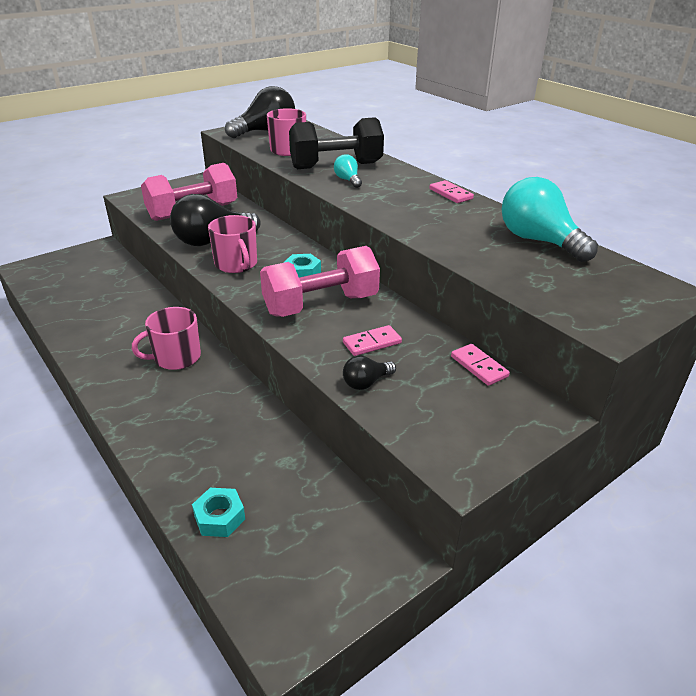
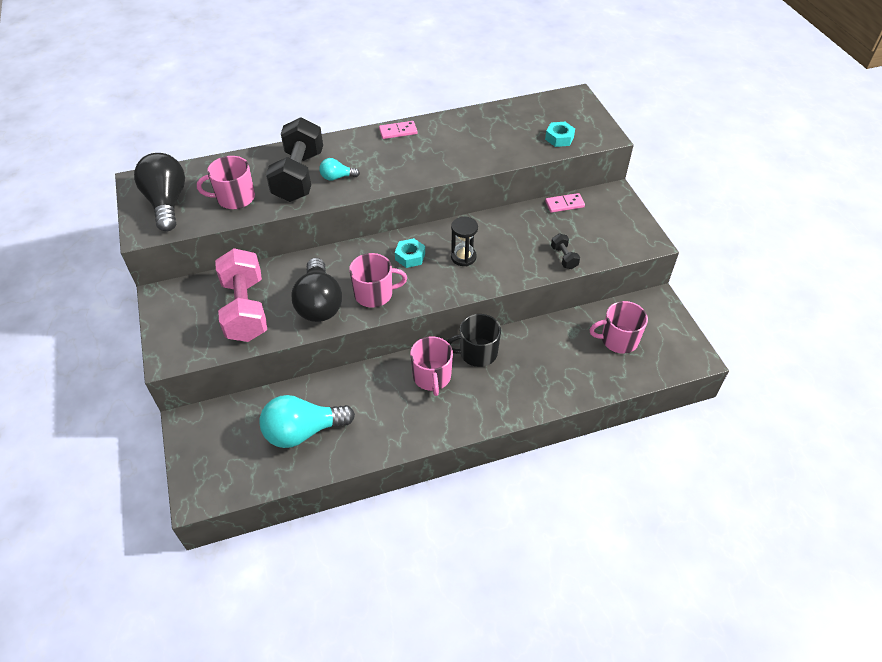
camera: 70 degrees left, 15 degrees up
(219, 517) = (611, 373): turquoise nut -> turquoise nut (559, 138)
(221, 383) = (477, 353): none -> black mug
(290, 516) = (618, 340): none -> pink mug
(321, 305) = (463, 257): pink dumbbell -> black hourglass
(366, 383) = (564, 257): black light bulb -> black dumbbell
(372, 343) = (522, 243): pink domino -> none
(538, 241) = (494, 119): turquoise light bulb -> turquoise light bulb (303, 431)

